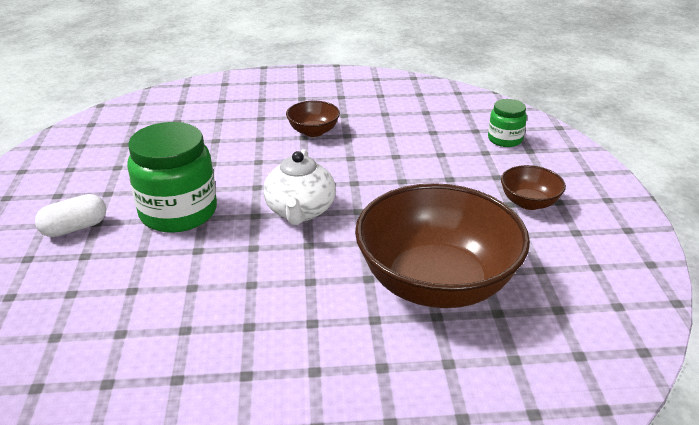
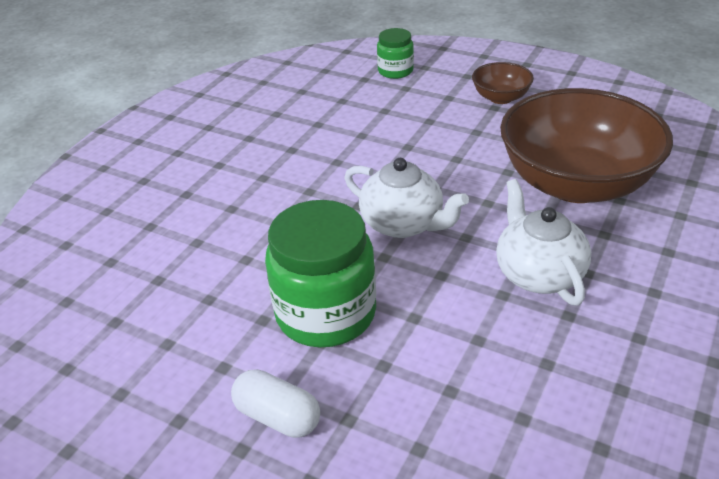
camera: 55 degrees left, 5 degrees up
(75, 228) = (278, 417): white capsule -> white capsule turned 60 degrees counterclockwise
(290, 295) = (538, 274): none -> white teapot
(313, 131) = (259, 167): brown bowl -> none

